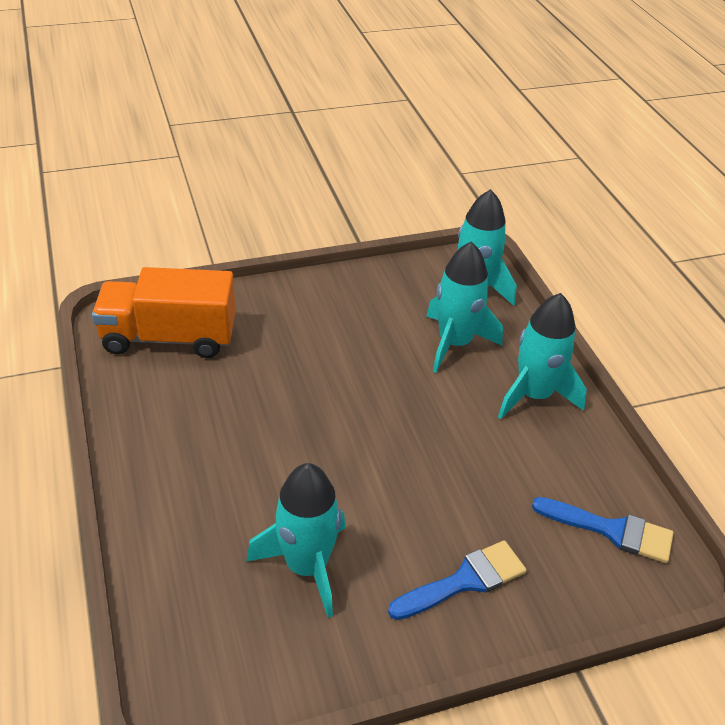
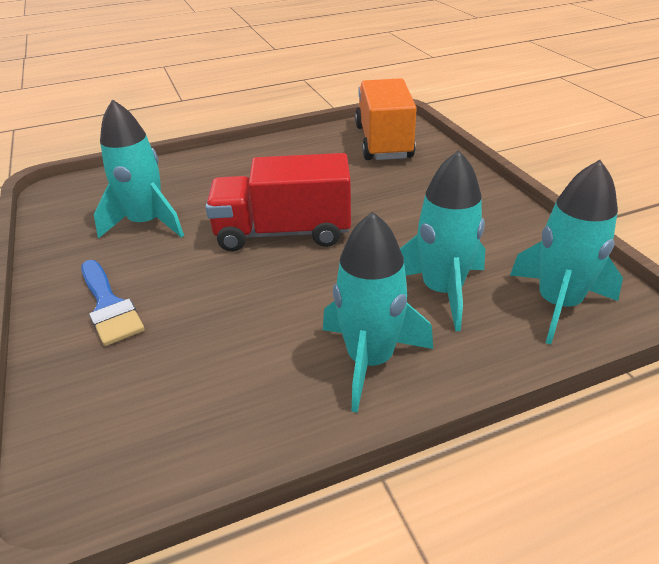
camera: 90 degrees right, 5 degrees down
(351, 438) = (283, 233): none -> red truck
(612, 530) = (145, 427): blue brush -> none

